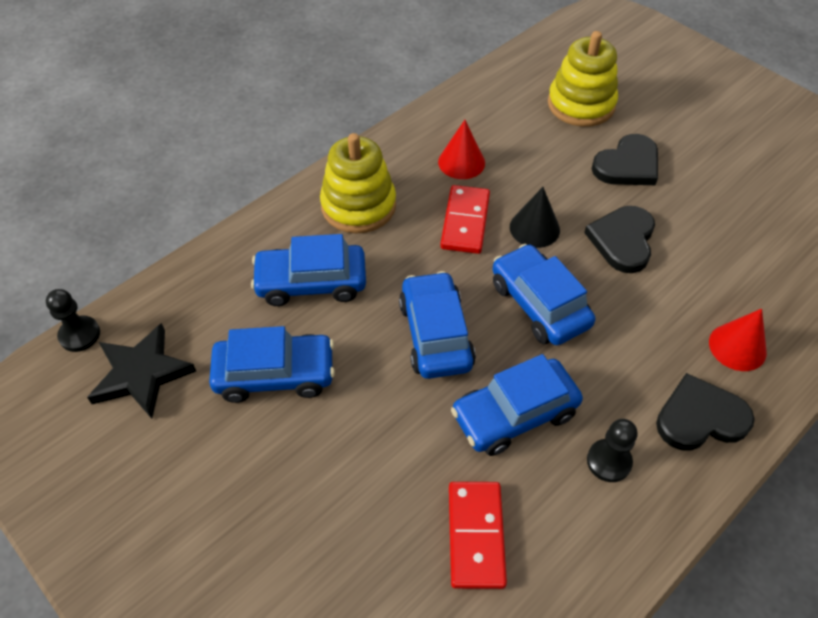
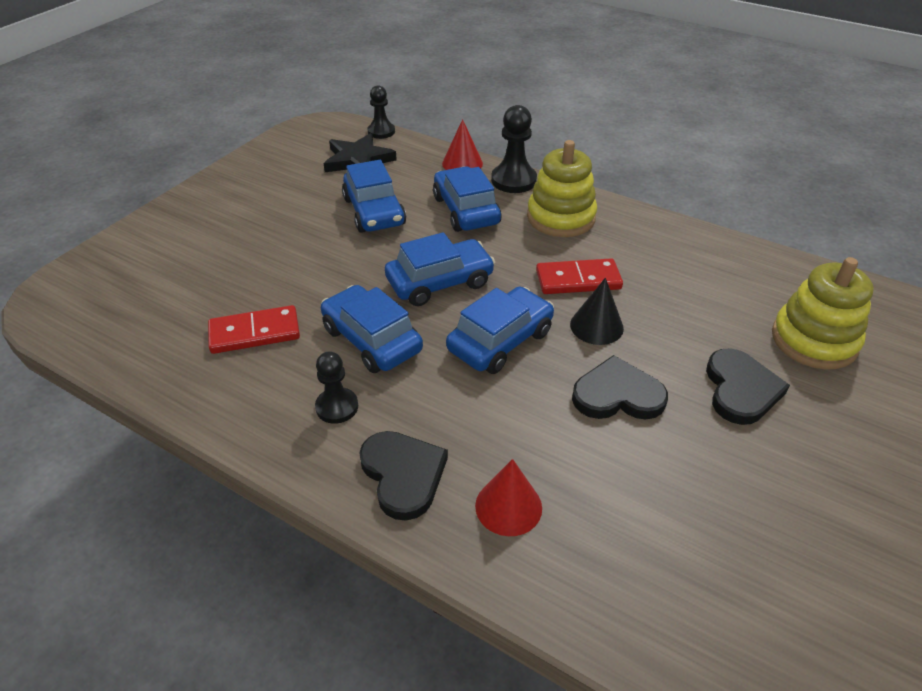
camera: 75 degrees right, 10 degrees down
(270, 226) = (513, 180): none -> black pawn
(461, 162) = (655, 266): red cone -> red cone (462, 163)
(627, 165) = (740, 389): black heart -> black heart turned 120 degrees counterclockwise

